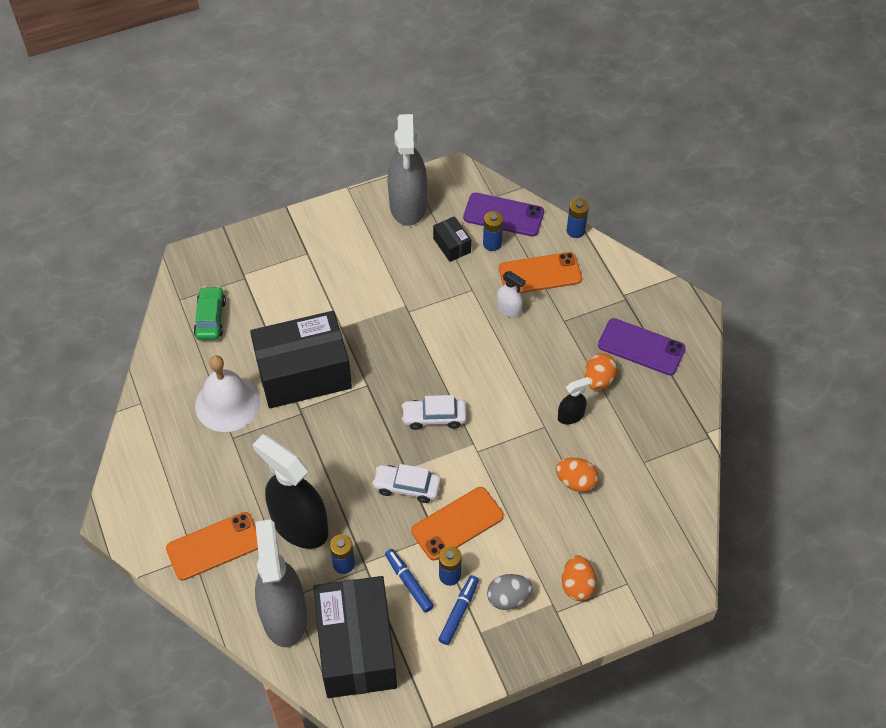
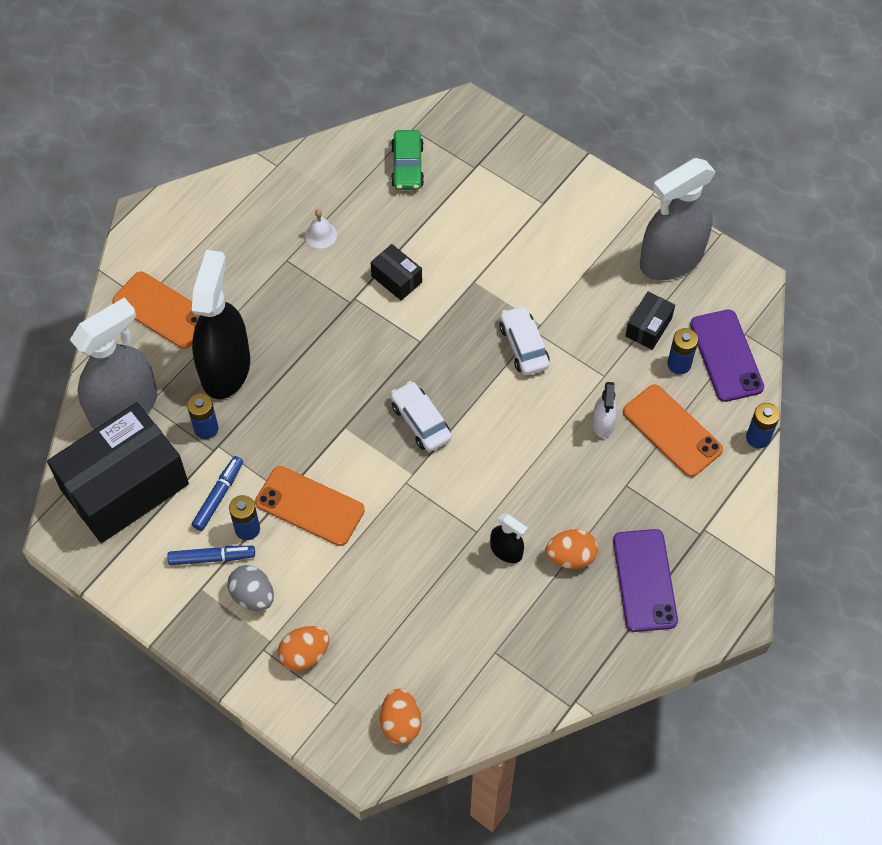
camera: 60 degrees right, 5 degrees up
(210, 318) = (407, 166): green car -> green car turned 120 degrees clockwise
(227, 403) = (321, 235): white bell -> white bell, size x0.44
(303, 374) = (396, 279): black box -> black box, size x0.43
(407, 487) = (324, 439): white car -> white car (524, 346)
(575, 482) = (427, 595): orange egg -> orange egg (400, 723)

